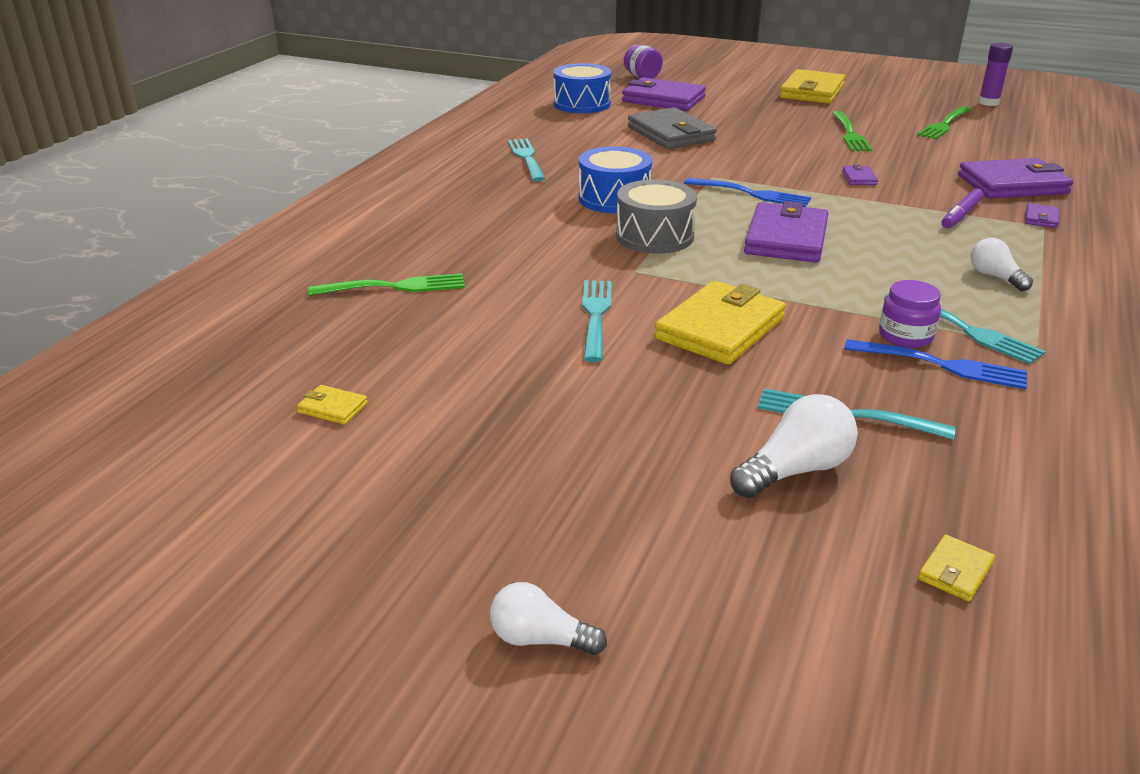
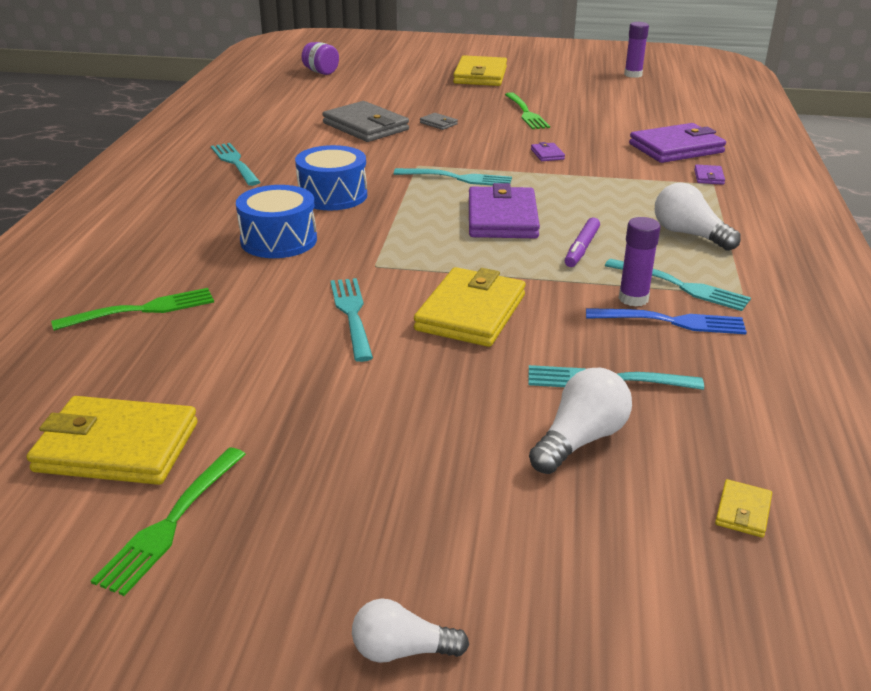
camera: 15 degrees left, 0 degrees up
(333, 408) = (117, 447): yellow wallet -> yellow wallet, size x2.32
(582, 104) = (272, 103): blue drum -> blue drum (279, 240)
(654, 236) = (382, 229): grey drum -> none
(663, 99) = (348, 93): purple wallet -> none
(749, 137) = (438, 123): none -> grey wallet
(750, 193) = (457, 178): blue fork -> turquoise fork
(905, 336) = (633, 299): purple jar -> purple glue stick
(944, 124) = (603, 97): green fork -> green fork (172, 521)
(961, 215) = (643, 180): purple marker -> purple marker (581, 248)
(995, 277) = (689, 234): white light bulb -> white light bulb, size x1.51

